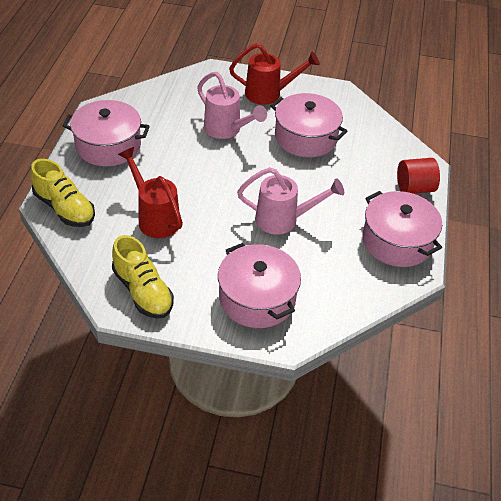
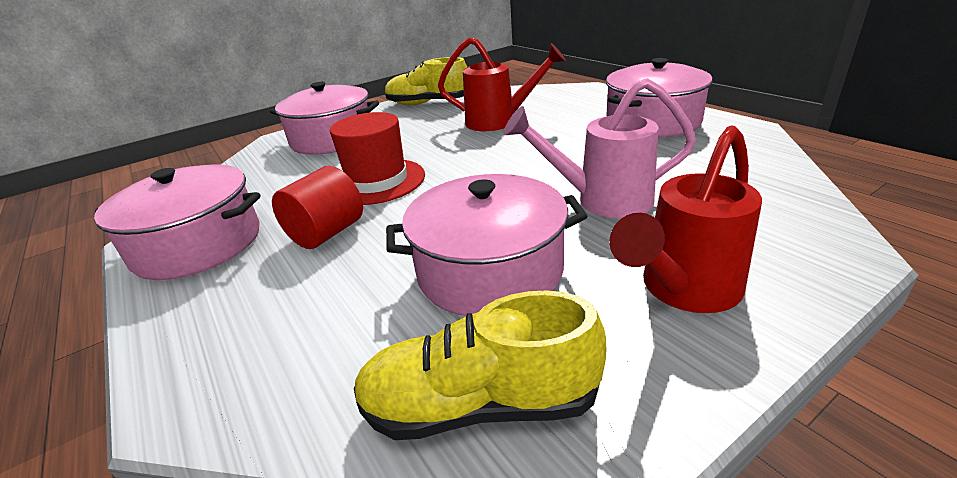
camera: 140 degrees right, 15 degrees down
(65, 208) = (570, 93): yellow shoe -> yellow shoe (479, 405)
(284, 220) = (377, 181): pink watering can -> red hat
(414, 188) = (196, 331): red cylinder -> red cylinder (327, 233)

